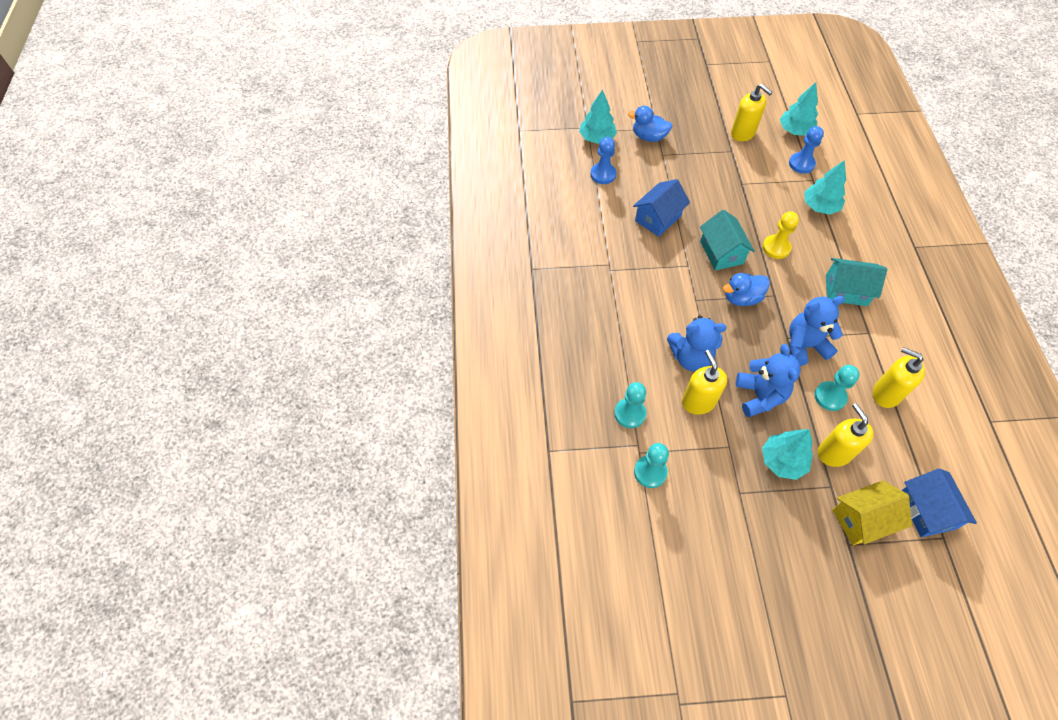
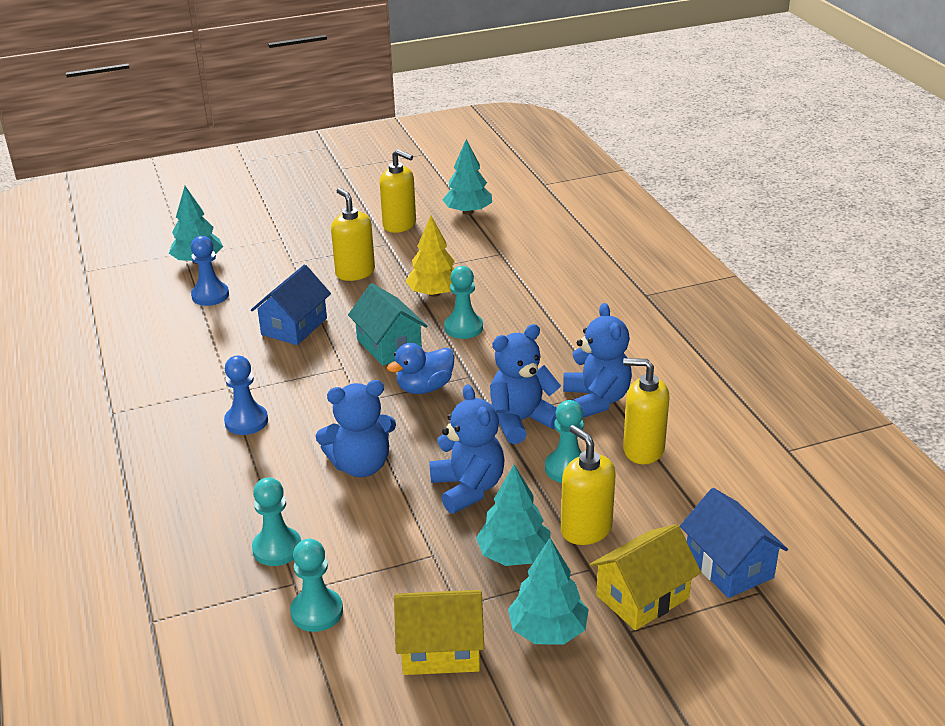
camera: 15 degrees left, 25 degrees down
(648, 137) = (271, 248): blue duck -> none
(698, 402) = (379, 513): yellow soap dispenser -> yellow soap dispenser (355, 272)
(724, 524) = (440, 649): none -> yellow house
(759, 209) = (434, 293): none -> yellow tree
(776, 248) = (463, 328): yellow pawn -> turquoise pawn
(801, 164) = (482, 241): blue pawn -> blue pawn (246, 421)
(820, 206) = (514, 277): turquoise tree -> turquoise tree (548, 630)
(846, 290) = (566, 353): turquoise house -> none
(860, 340) = (596, 400): none -> blue teddy bear

